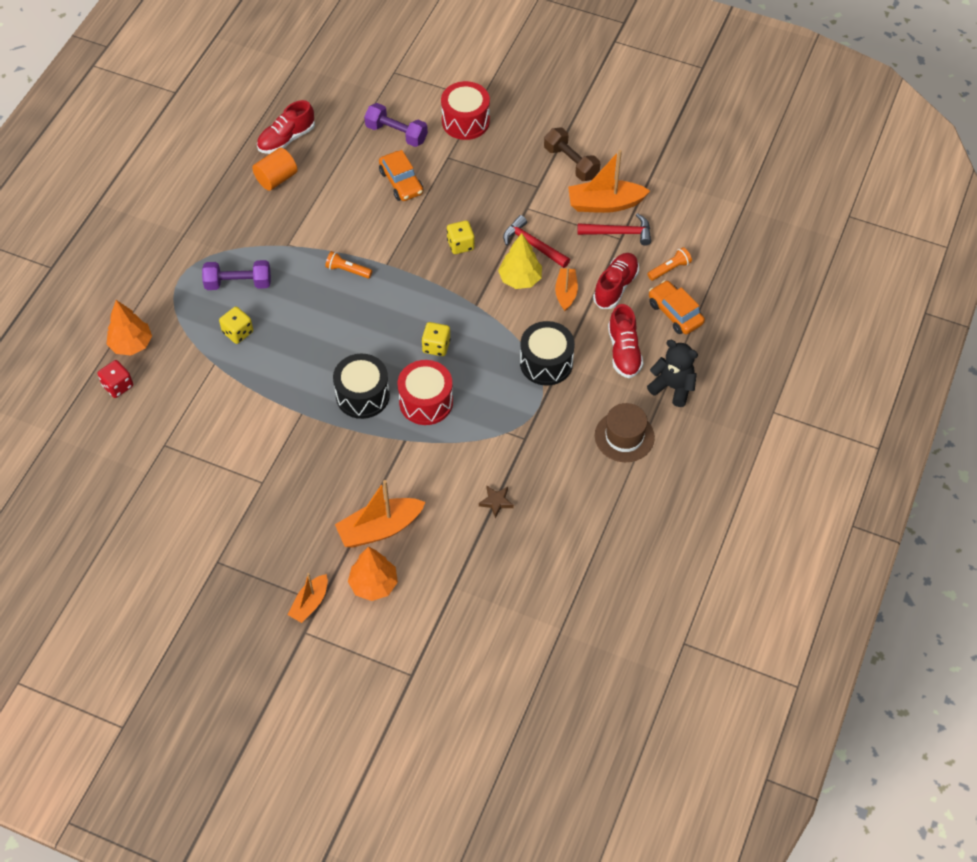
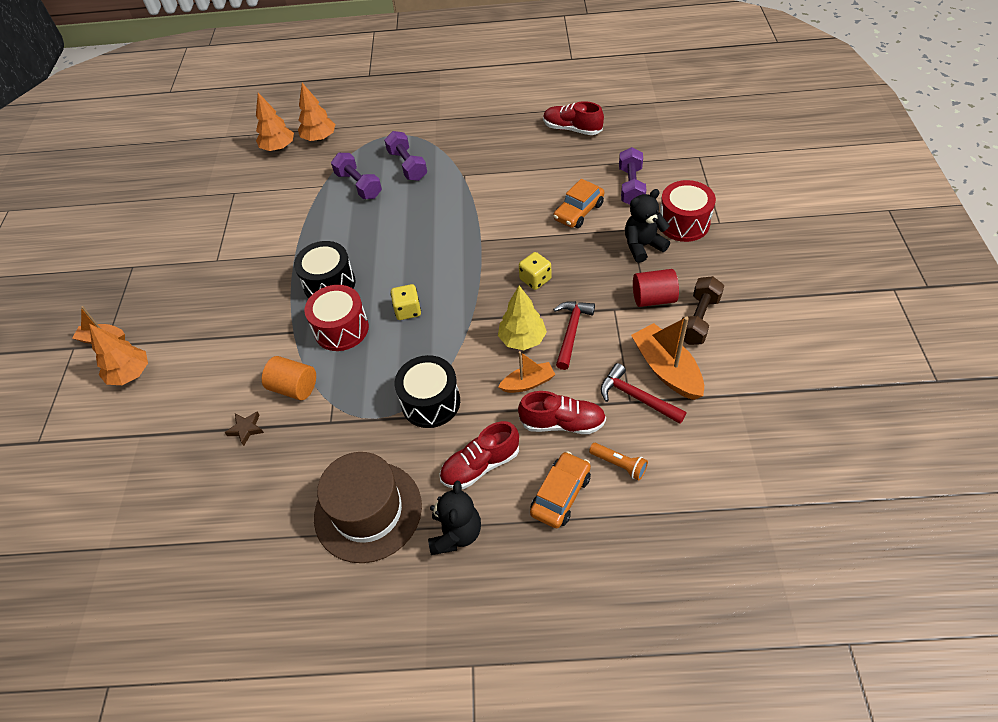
camera: 70 degrees right, 5 degrees down
(118, 386) = (278, 148): red dice -> orange tree
(238, 332) = (359, 185): yellow dice -> purple dumbbell
(276, 178) = (527, 141): orange cylinder -> orange cylinder (294, 388)
(347, 270) = (458, 219): orange flashlight -> none
(380, 528) = (191, 354): orange boat -> none
(472, 159) = (642, 246): none -> black teddy bear
(533, 179) = (653, 299): none -> red cylinder
(619, 233) = (636, 397): red hammer -> red hammer turned 150 degrees clockwise
(624, 436) = (368, 511): brown hat -> brown hat, size x1.52

